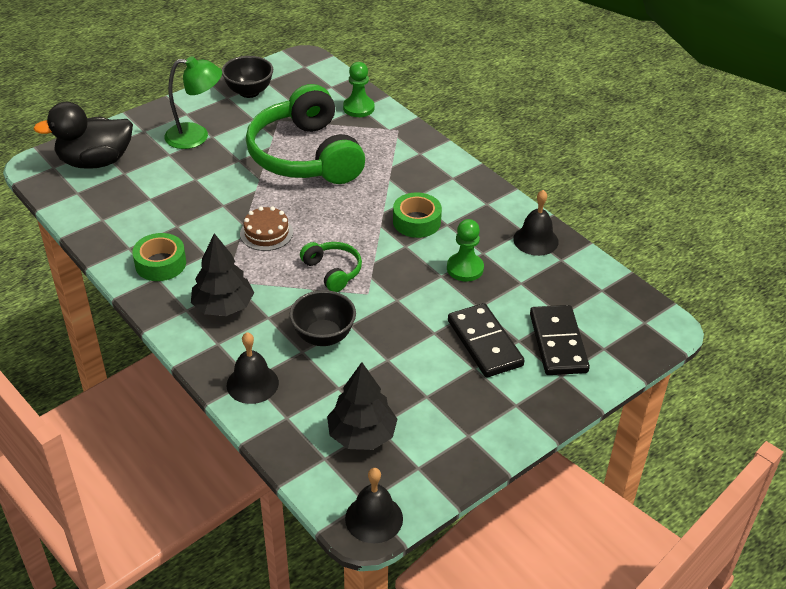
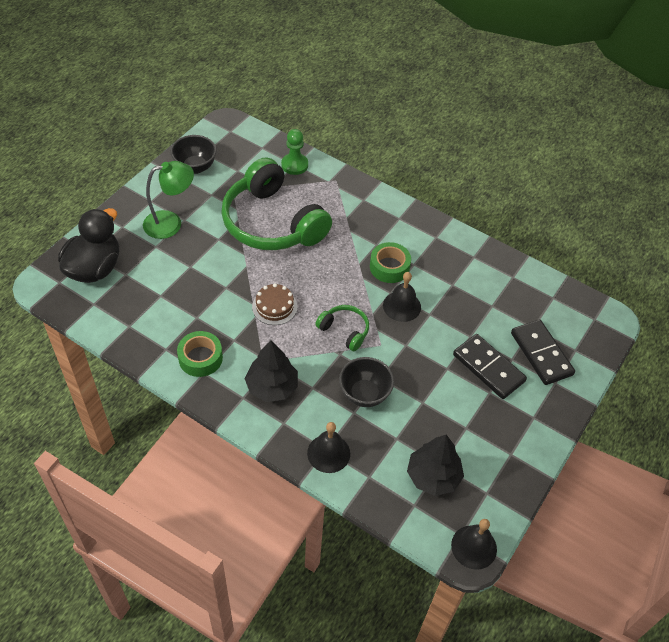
camera: 20 degrees left, 10 degrees up
(95, 162) = (94, 268): black duck -> black duck turned 150 degrees clockwise
(465, 268) = (445, 303): green pawn -> none
(535, 240) = (487, 263): black bell -> black bell (402, 306)

